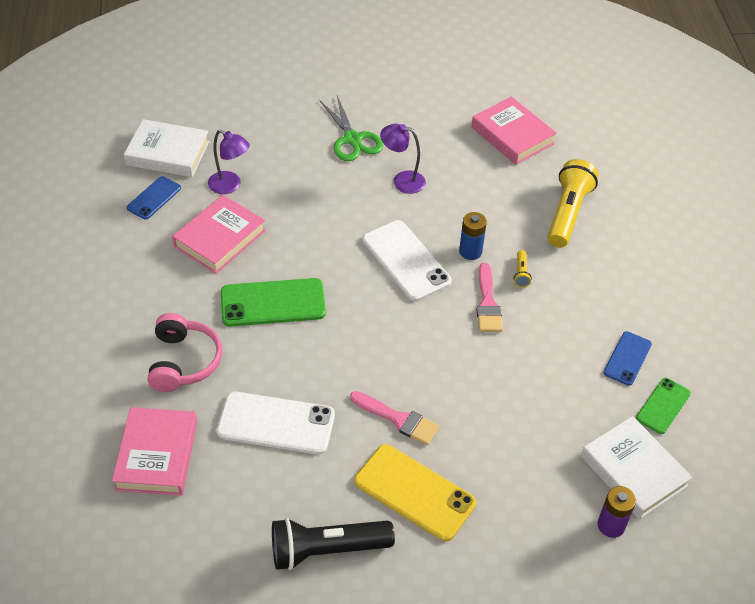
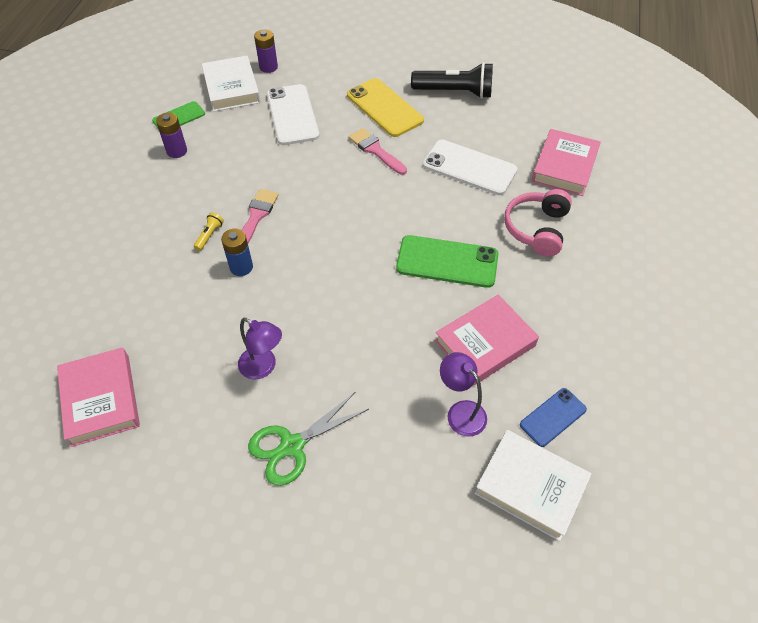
camera: 160 degrees left, 5 degrees up
(352, 139) = (292, 446): green scissors -> green scissors turned 120 degrees counterclockwise
(406, 261) = (307, 273): white phone -> white phone (292, 115)
(567, 213) = (121, 284): yellow flashlight -> none
(627, 358) = (177, 151): blue phone -> purple battery

